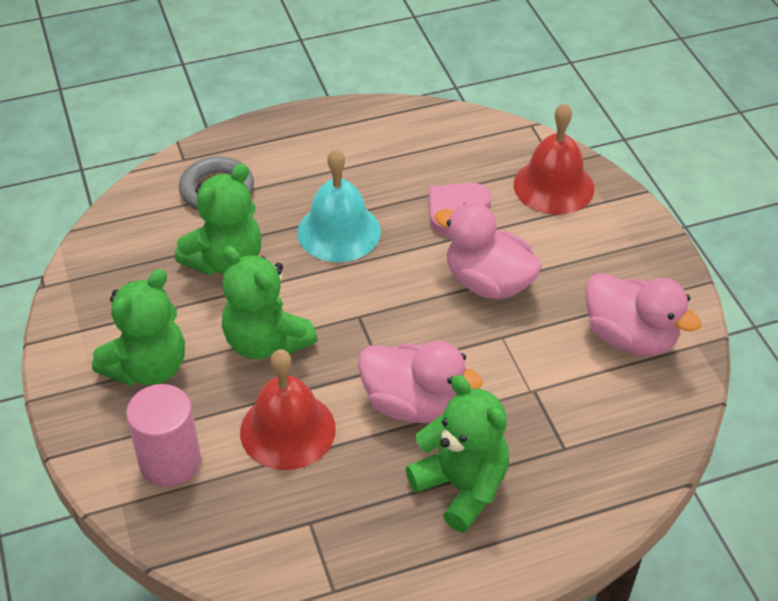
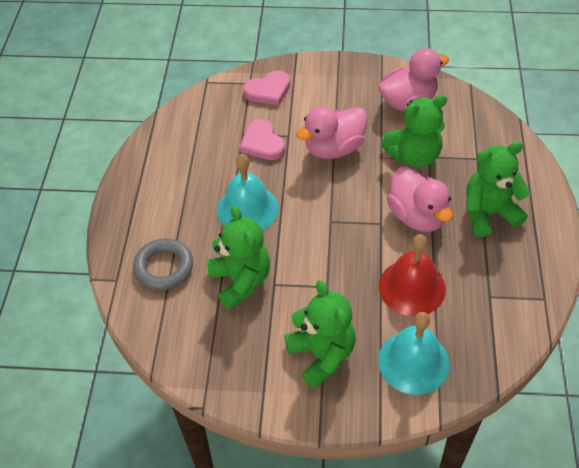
camera: 65 degrees left, 5 degrees up
(170, 462) = (413, 362): pink cylinder -> turquoise bell
(266, 342) = (330, 278): green teddy bear -> green teddy bear (414, 156)
(413, 404) = (417, 216): pink duck -> pink duck turned 105 degrees clockwise
(553, 186) = (268, 90): red bell -> pink heart

